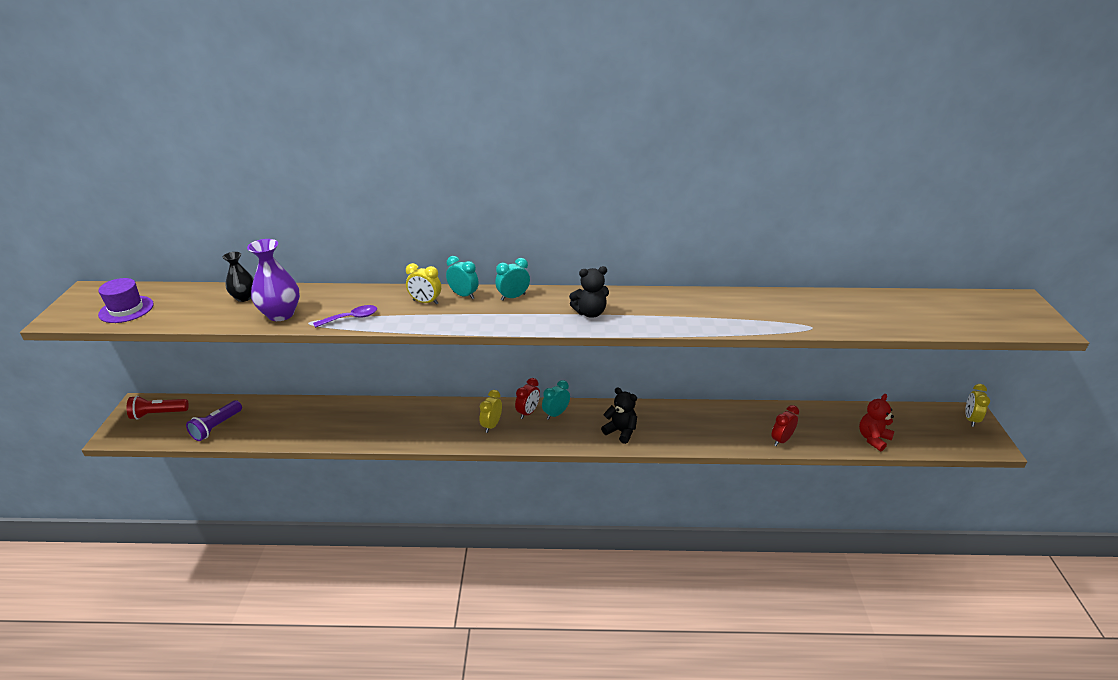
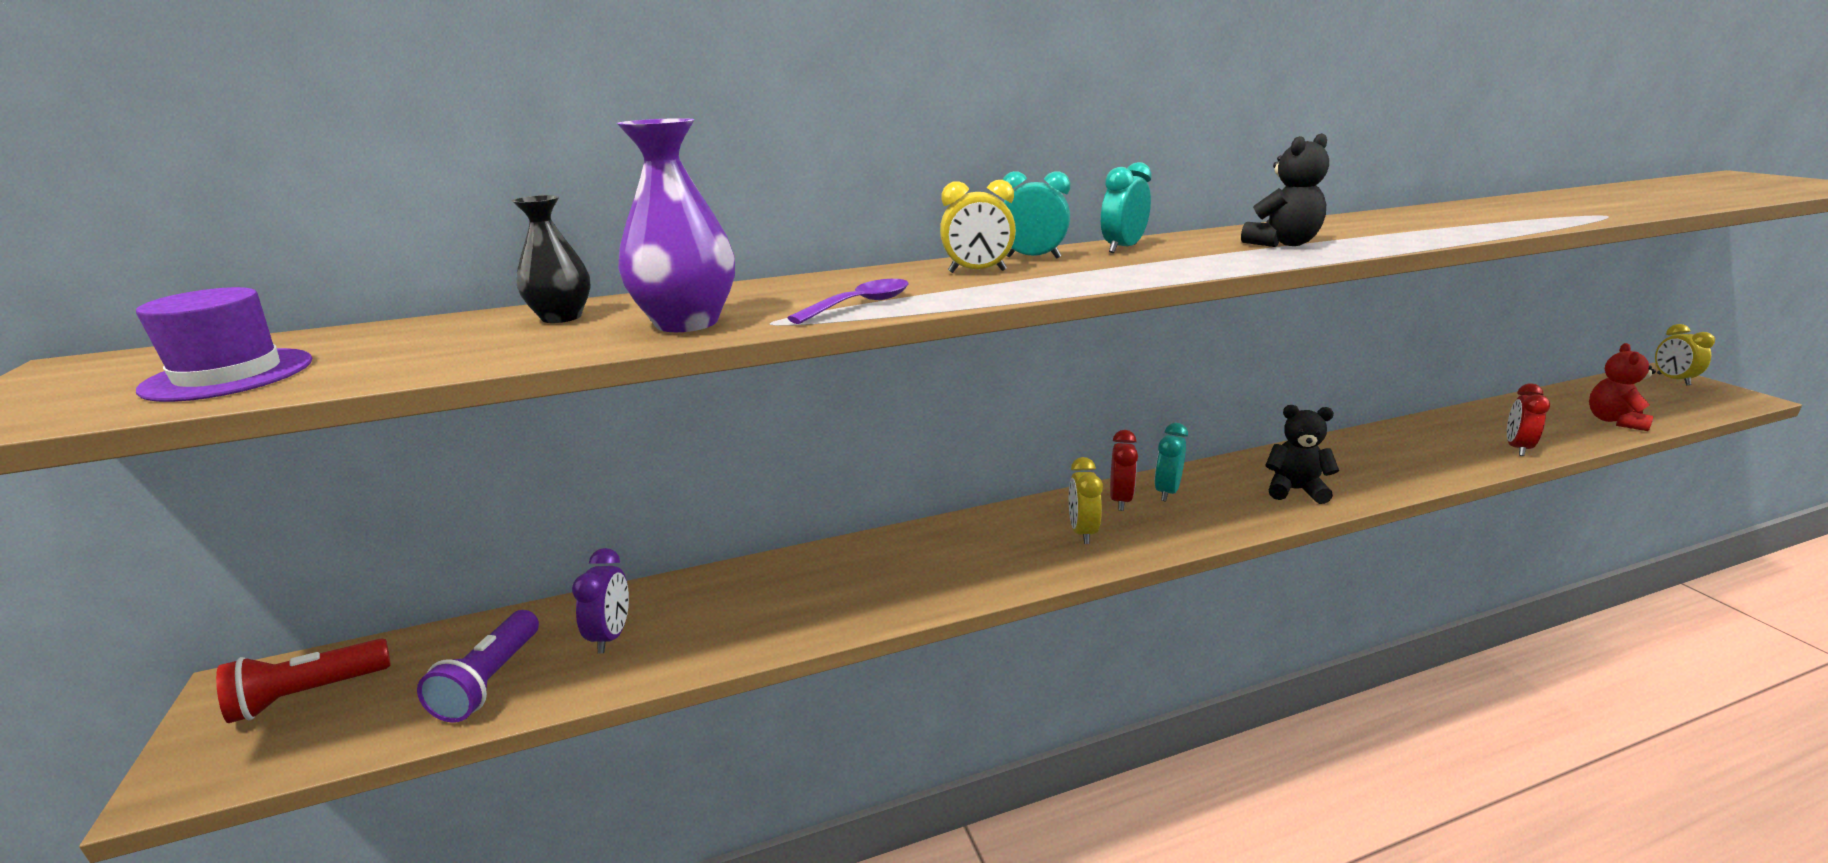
camera: 20 degrees left, 10 degrees down
(266, 420) = (611, 636): none -> purple clock

